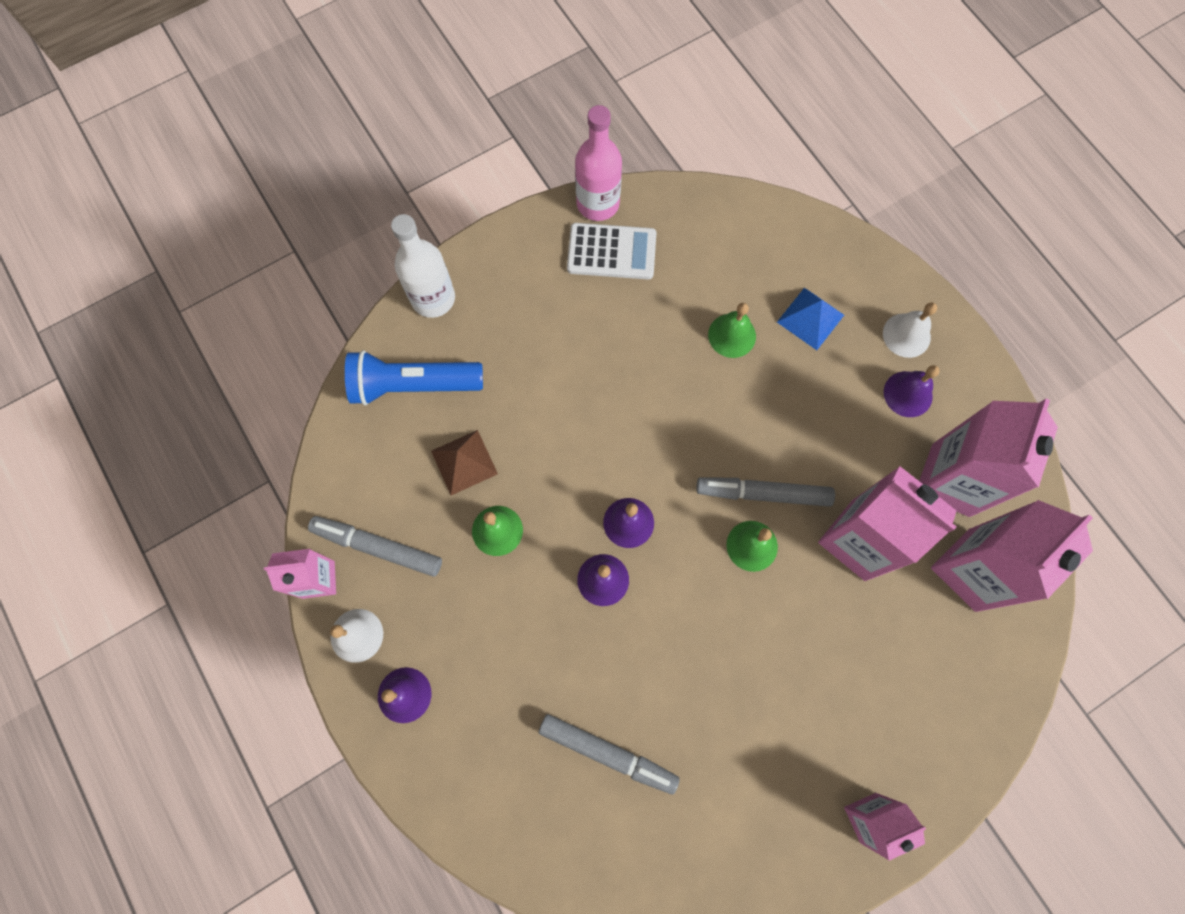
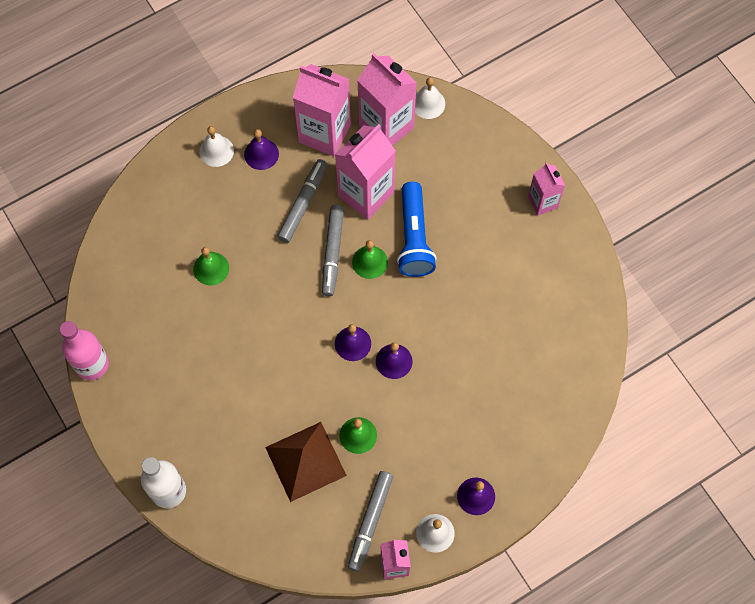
camera: 90 degrees left, 5 degrees down
(413, 385) = (242, 502): blue flashlight -> blue flashlight (414, 237)
(464, 462) = (305, 461): brown pyramid -> brown pyramid, size x1.59
(608, 753) = (510, 358): grey marker -> grey marker (303, 203)
(611, 252) = (136, 354): white calculator -> none
(810, 318) = (200, 214): blue pyramid -> none
(1020, 634) = (428, 103): none -> white bell

